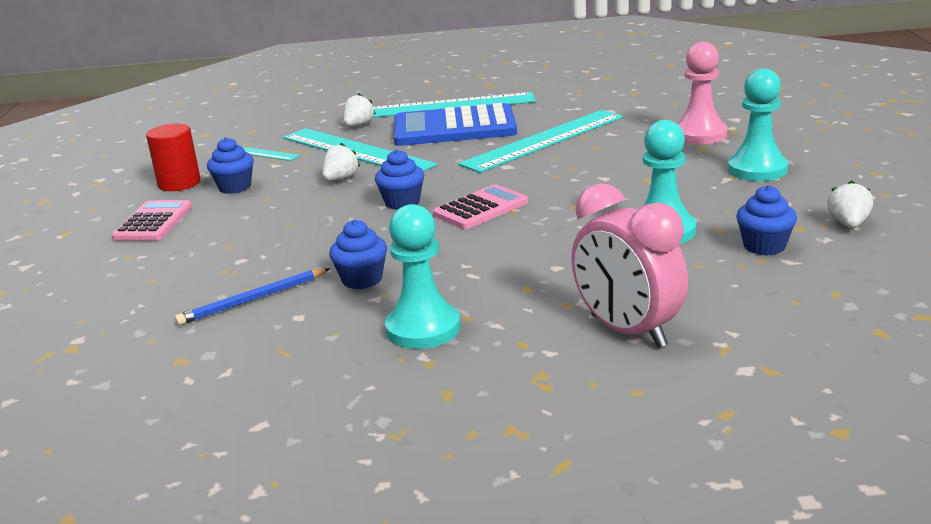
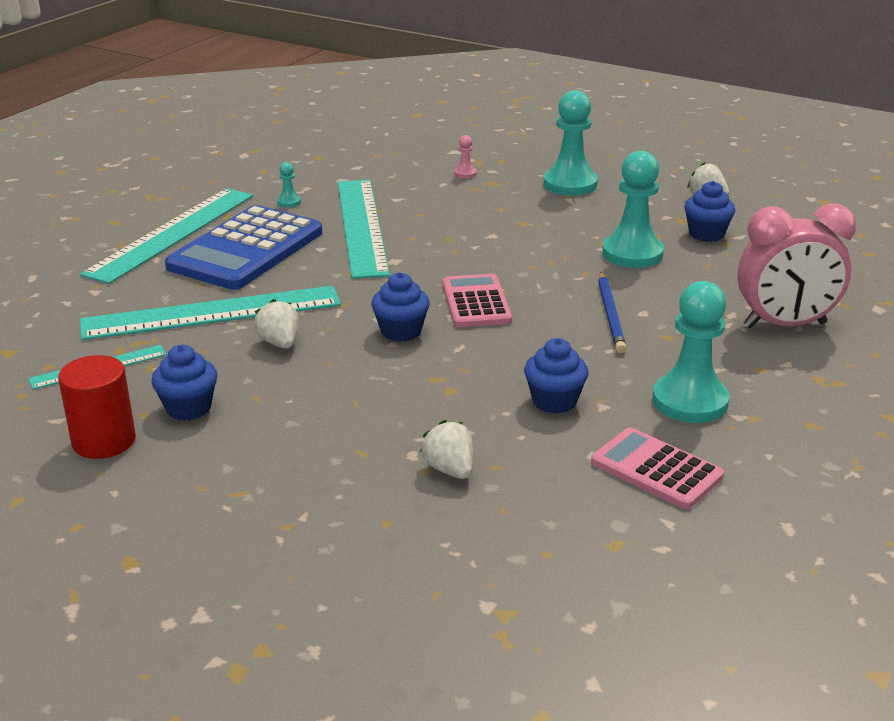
camera: 60 degrees left, 5 degrees up
(153, 222) = (208, 486): pink calculator -> pink calculator (656, 469)
(253, 299) = (524, 469): blue pencil -> blue pencil (610, 314)
(359, 125) = (132, 289): white strawberry -> white strawberry (449, 469)
(544, 112) = (289, 202): none -> turquoise pawn
(699, 135) = (465, 173): pink pawn -> pink pawn, size x0.43

